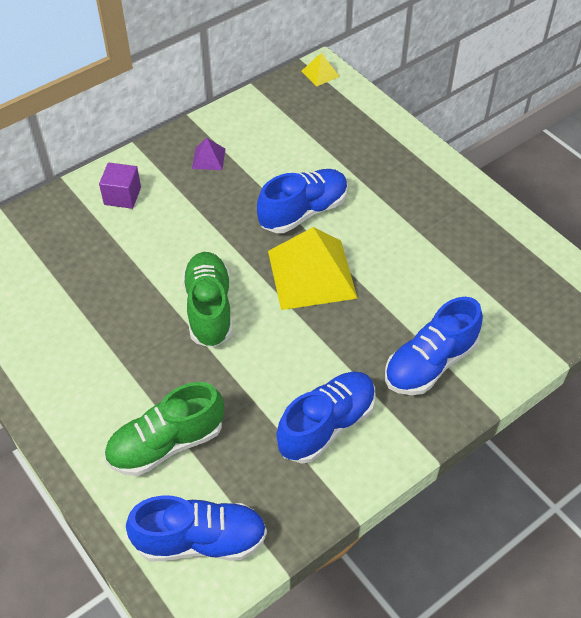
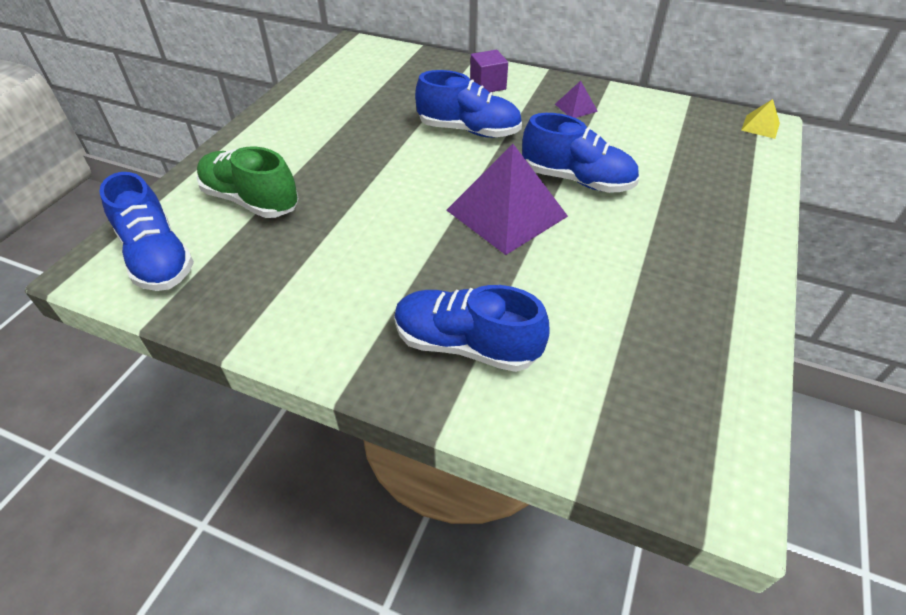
camera: 60 degrees right, 5 degrees down
(209, 309) = (411, 169): green shoe -> none
(311, 274) = (506, 213): yellow pyramid -> purple pyramid
(326, 425) = (329, 292): blue shoe -> blue shoe (469, 130)

